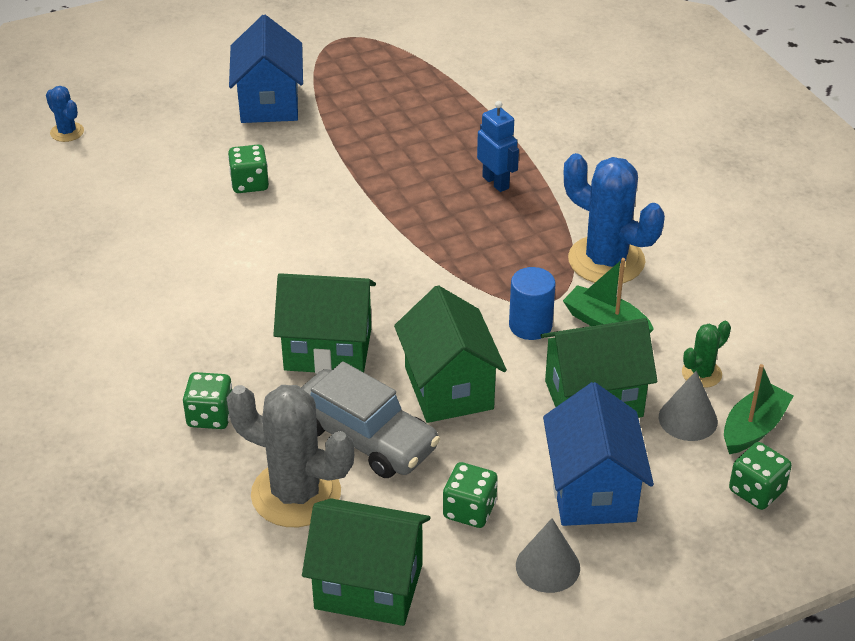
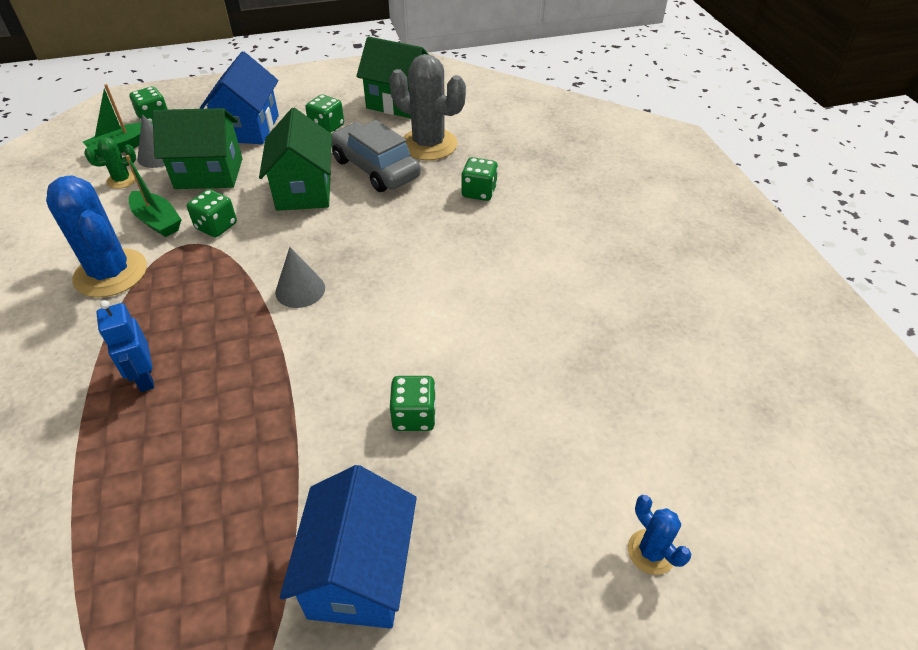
camera: 170 degrees left, 5 degrees up
(328, 349) = (382, 227): green house -> none
(530, 325) = (216, 226): blue cylinder -> green dice
(547, 566) = (298, 101): grey cone -> grey cone (300, 290)

